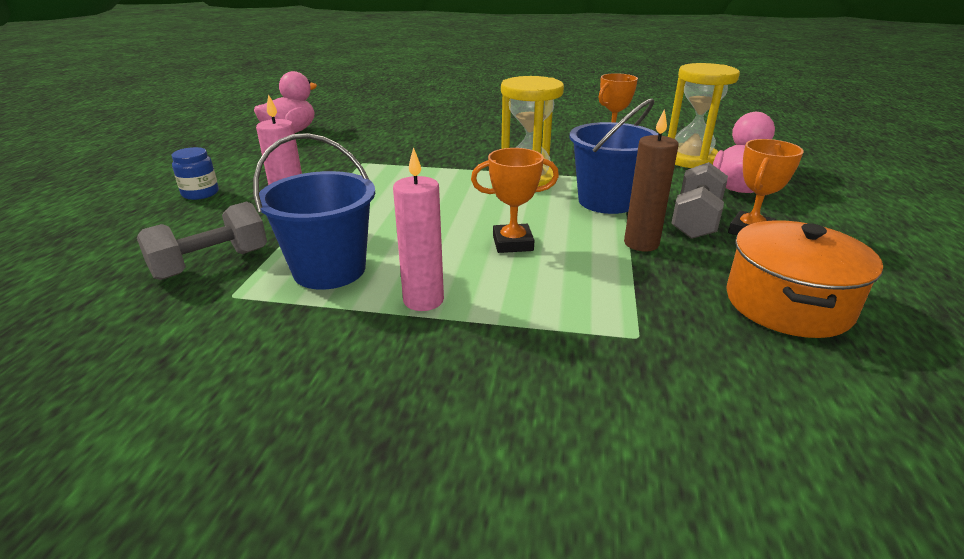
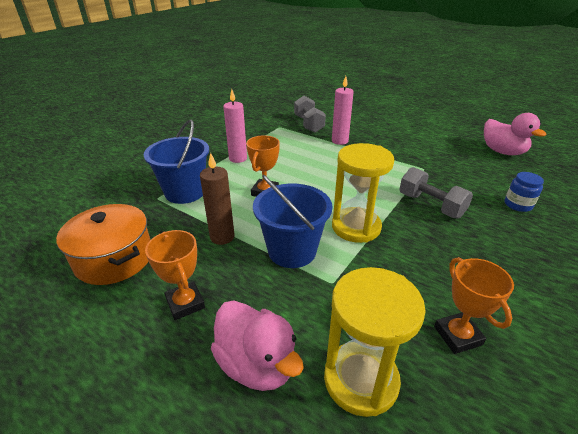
camera: 115 degrees right, 5 degrees up
(200, 193) = (389, 124): blue jar -> blue jar (518, 205)
(329, 270) = (282, 144): blue bucket -> blue bucket (185, 192)
(695, 220) = (226, 282): grey dumbbell -> grey dumbbell (430, 205)

